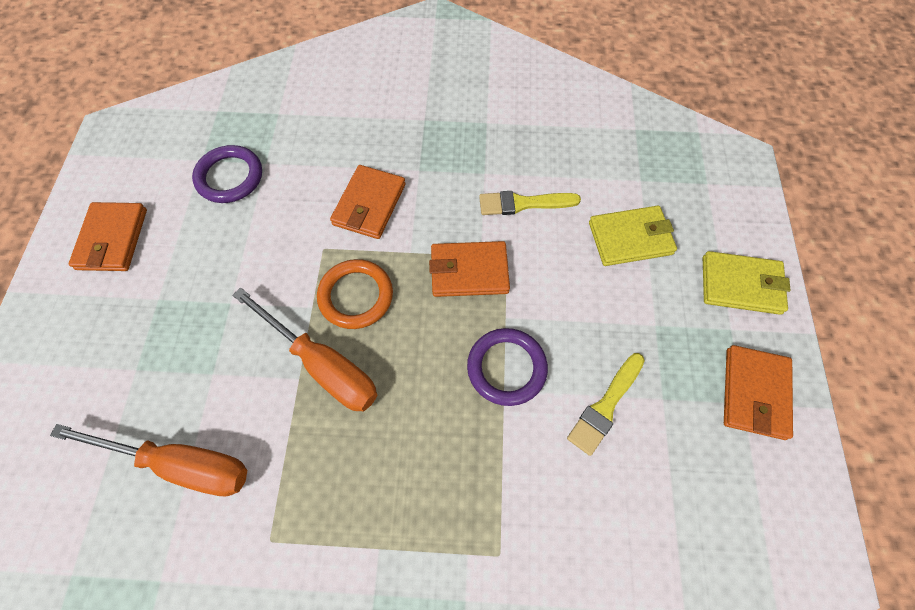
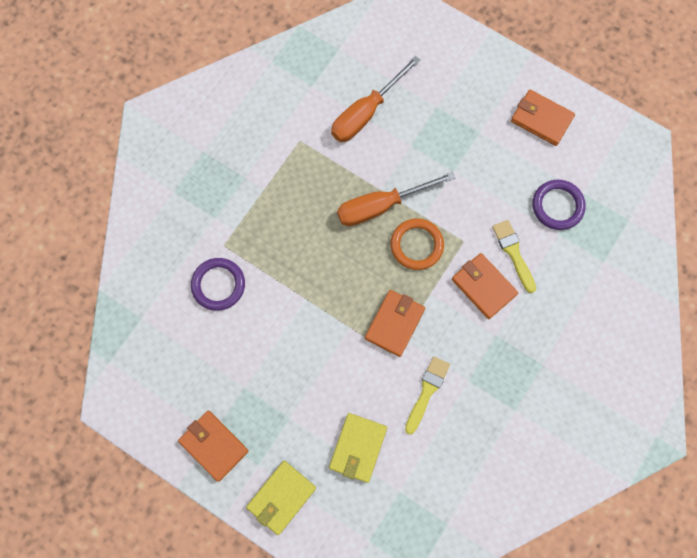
camera: 120 degrees right, 10 degrees up
(506, 368) = (317, 308): purple ring -> purple ring (218, 285)
(605, 406) = (261, 350): yellow brush -> yellow brush (513, 253)

